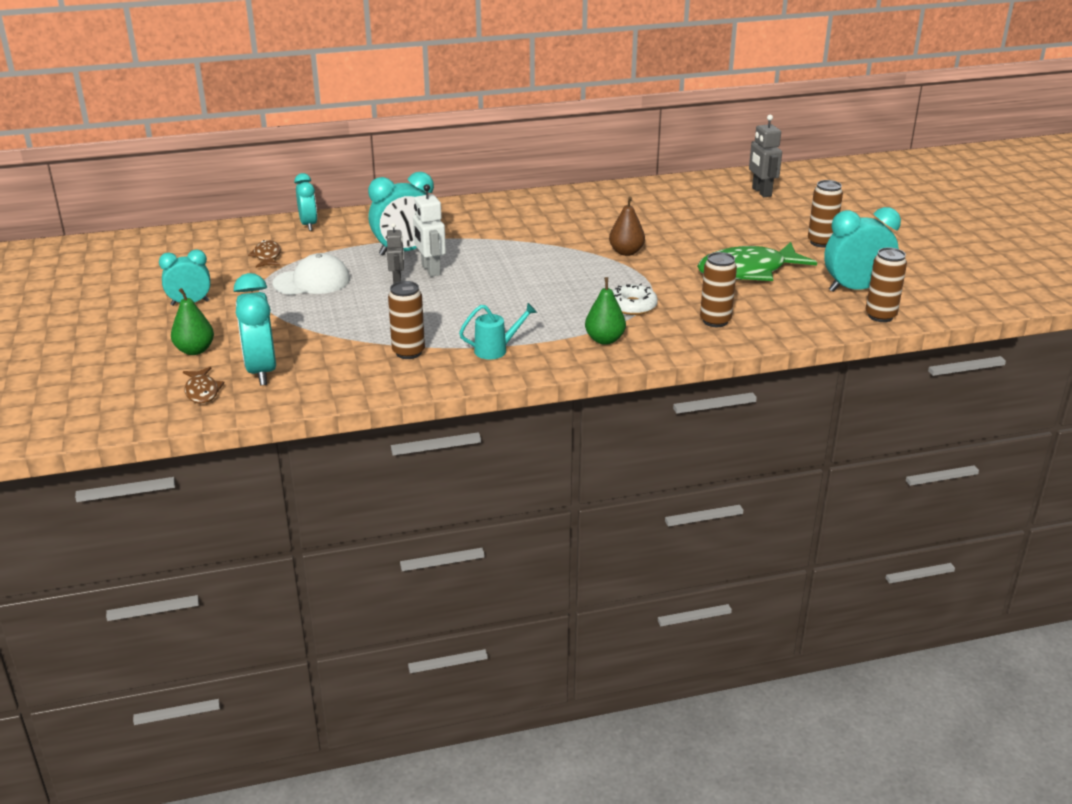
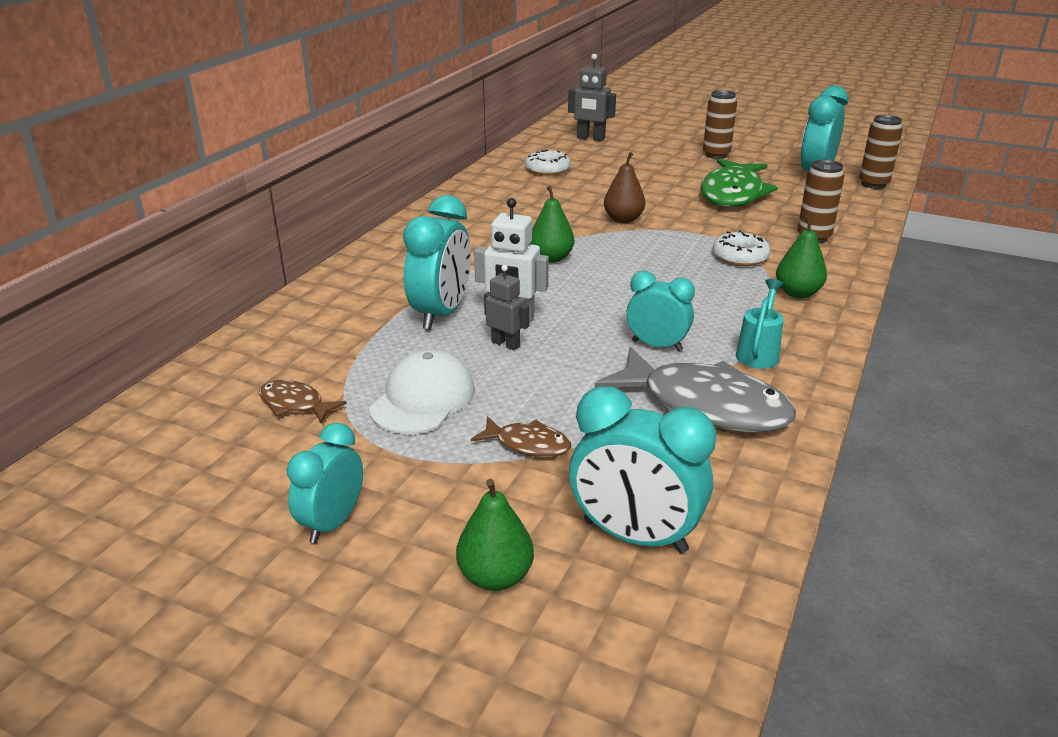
camera: 50 degrees left, 0 degrees up
(202, 391) = (640, 620): brown fish -> brown fish (527, 444)
(308, 225) = (260, 343): turquoise clock -> turquoise clock (657, 345)
(408, 352) = (705, 405): brown can -> grey fish
(525, 252) = (551, 258): none -> green pear
(669, 201) = (547, 169): none -> white donut

